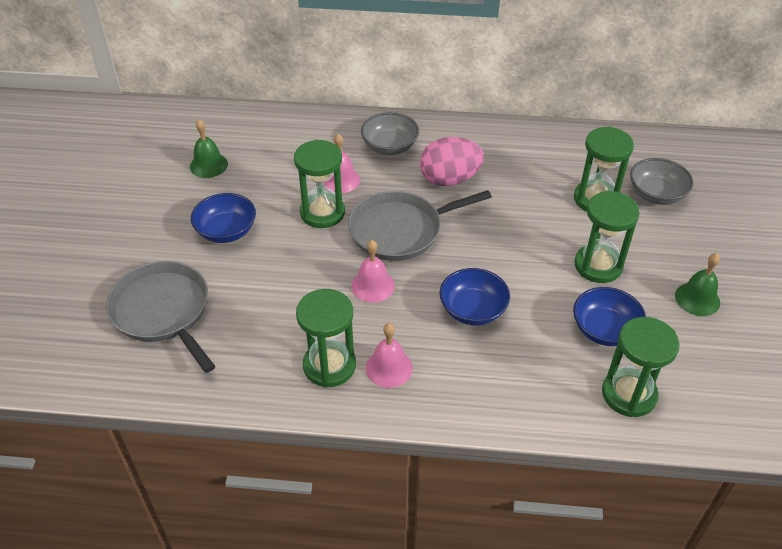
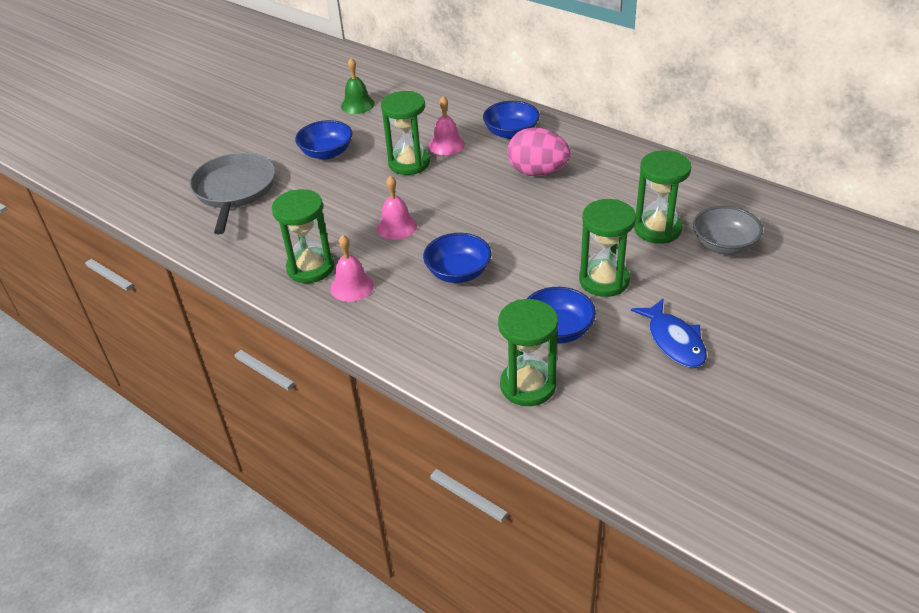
camera: 35 degrees right, 5 degrees down
(390, 146) = (511, 133): grey bowl -> blue bowl
(400, 230) = (458, 195): grey pan -> none
(697, 299) = (674, 341): green bell -> blue fish

